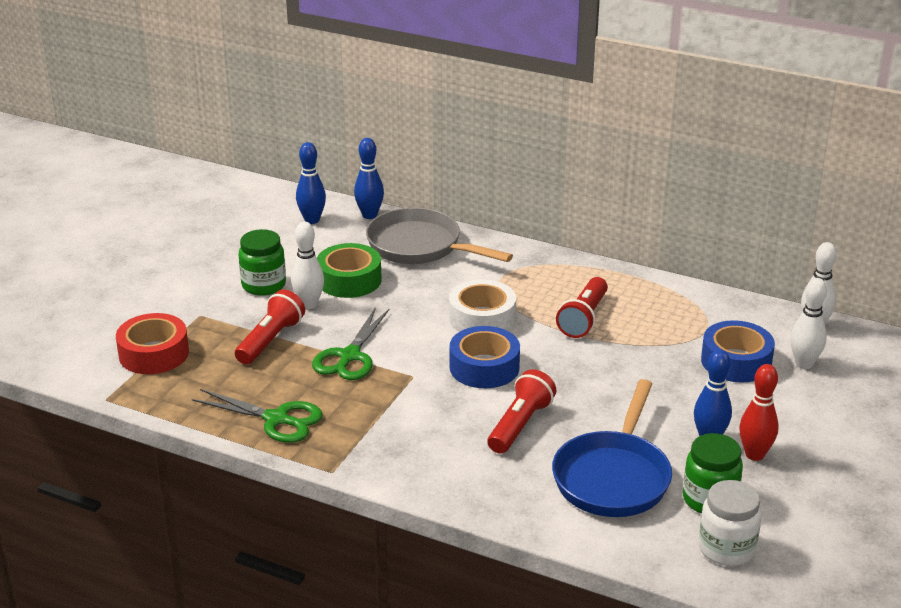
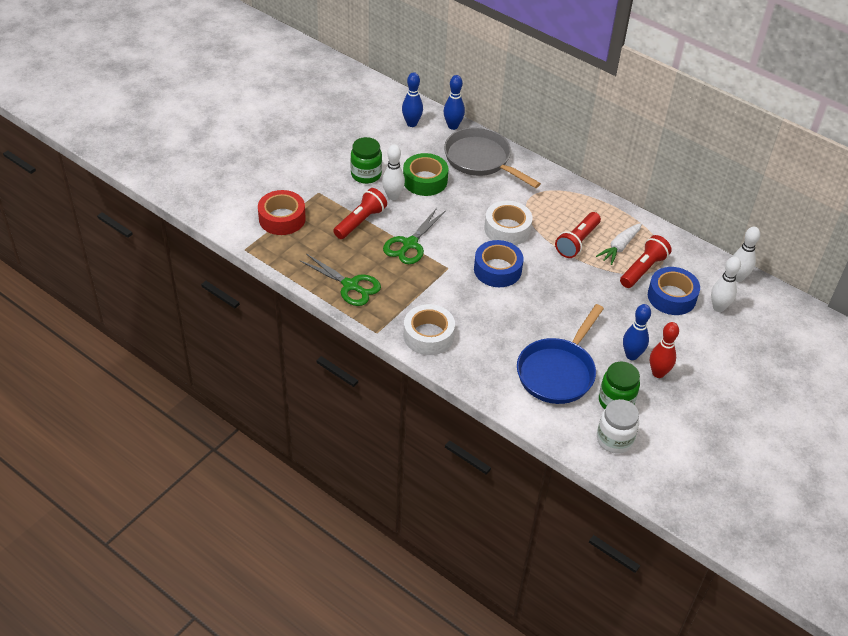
camera: 10 degrees right, 15 degrees up
(410, 463) = (428, 335): none -> white tape
(520, 425) = (508, 320): red flashlight -> red flashlight (643, 269)
(643, 316) = (619, 247): none -> white carrot

